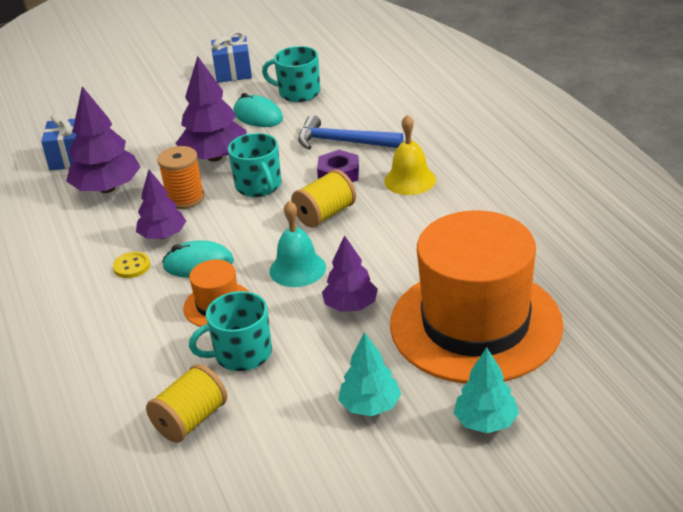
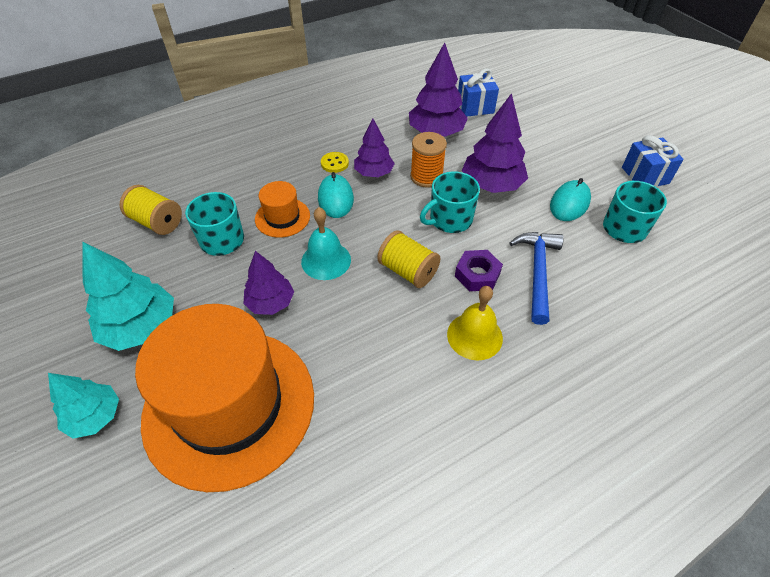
camera: 80 degrees right, 15 degrees up
(370, 406) = (141, 327): turquoise tree -> turquoise tree, size x1.55

